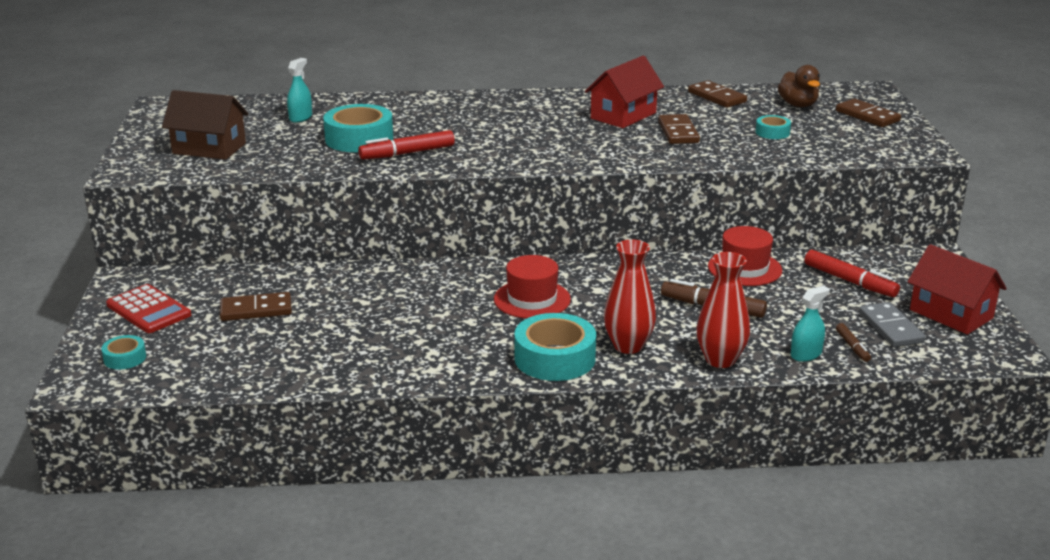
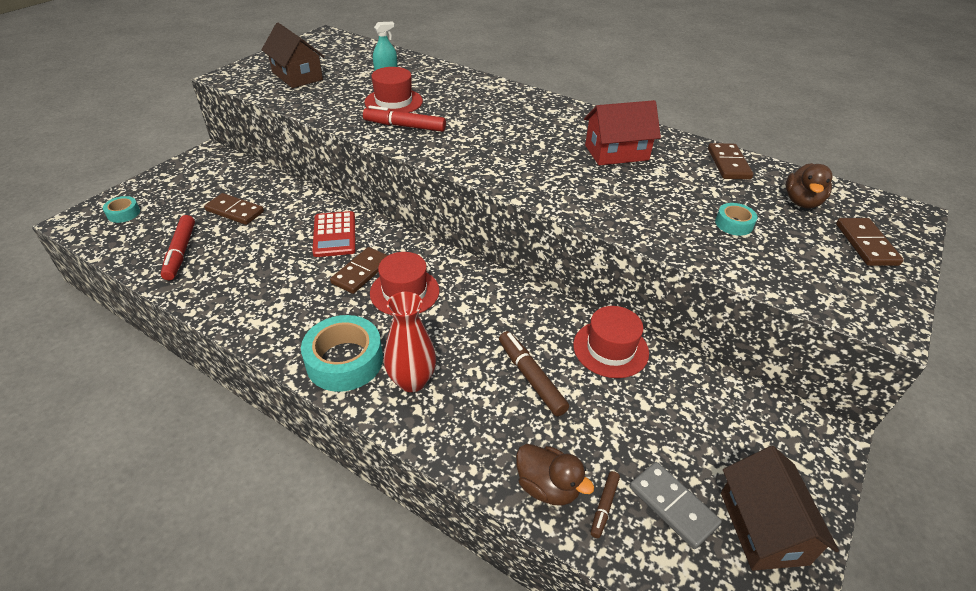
camera: 35 degrees right, 15 degrees up
(148, 310) = (185, 183): red calculator -> red calculator (334, 235)
(359, 139) = (393, 102): turquoise tape -> red hat
(678, 132) = (641, 188): brown domino -> brown domino (361, 272)
(720, 360) = (464, 444): red vase -> none
(806, 354) = (547, 487): turquoise spray bottle -> brown duck
(849, 281) = (696, 418): red marker -> red marker (181, 252)
(891, 328) = (673, 506): grey domino -> grey domino turned 60 degrees counterclockwise
(951, 314) = (763, 527): red house -> brown house

